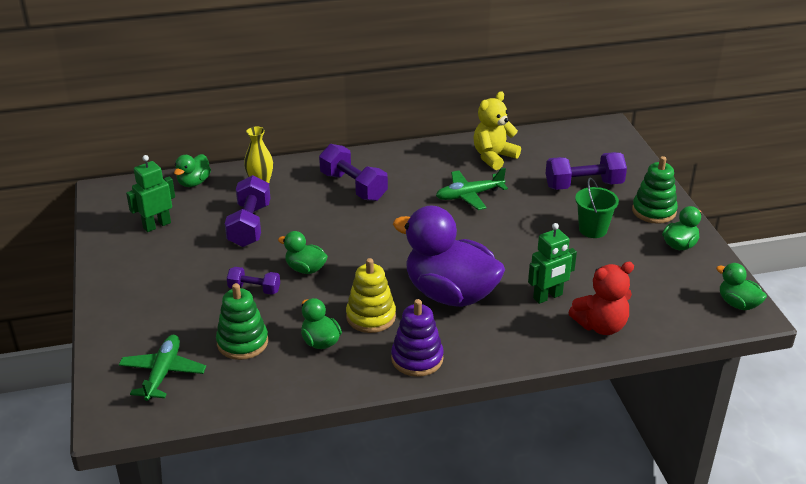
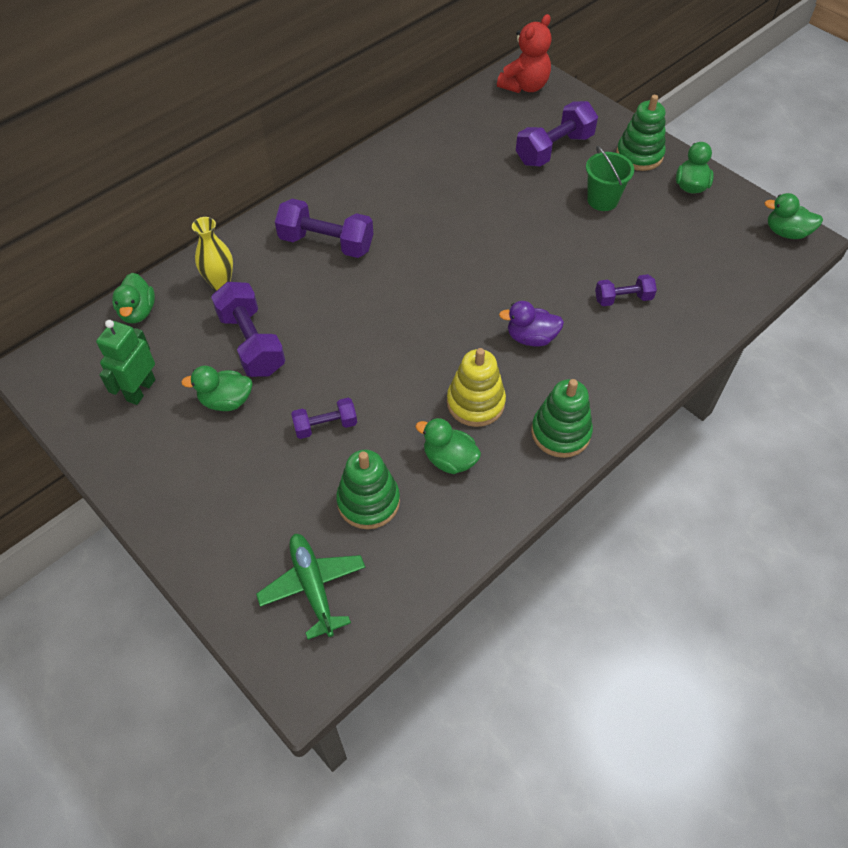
camera: 30 degrees left, 20 degrees up
(305, 269) = (360, 373): green duck -> green duck (226, 401)
(417, 359) = (560, 432): purple stacking toy -> green stacking toy
(450, 294) = (531, 338): purple duck -> purple duck, size x0.46
(469, 195) = (455, 206): green plane -> none
(493, 157) = (442, 148): yellow teddy bear -> none
(548, 297) = (623, 299): green robot -> purple dumbbell
(601, 325) = (694, 311): red teddy bear -> red teddy bear (524, 86)

